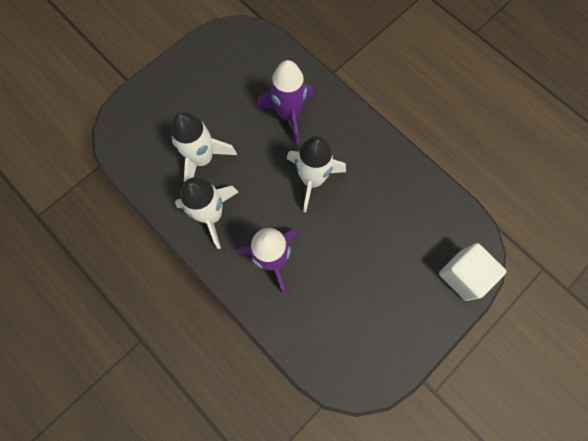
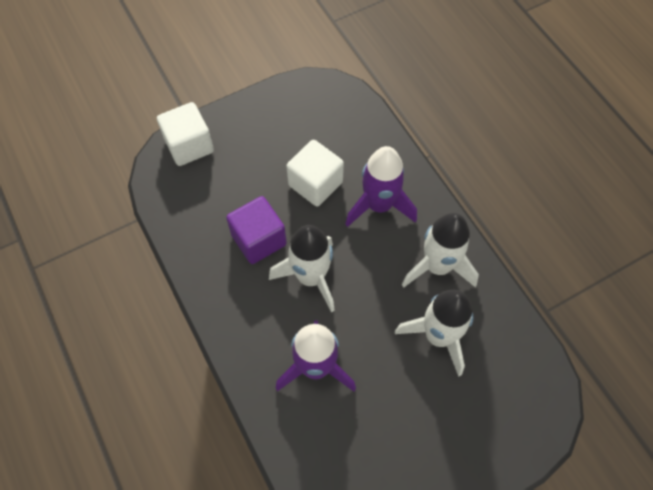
camera: 165 degrees left, 10 degrees down
(334, 265) = (315, 184): none -> white cube
(365, 200) = (259, 240): none -> purple cube

